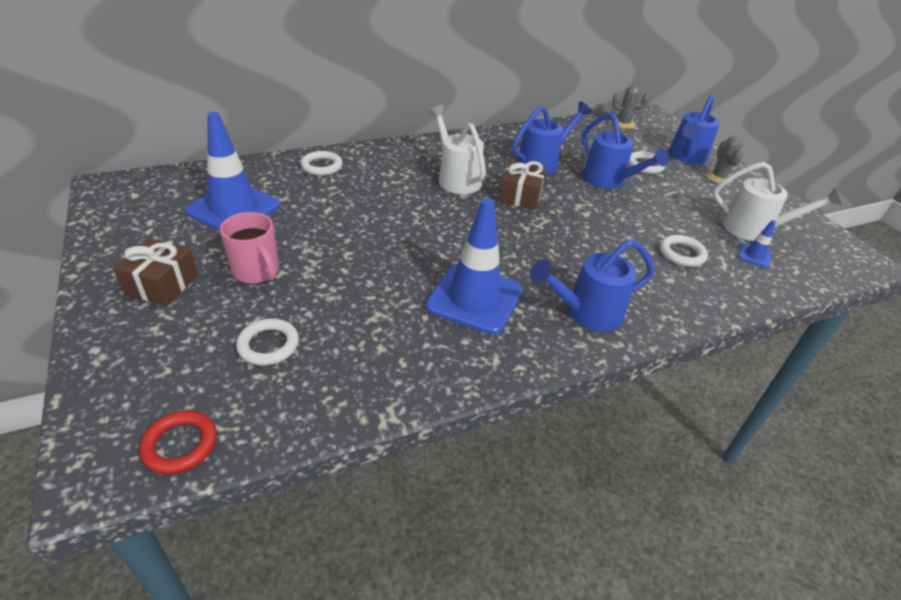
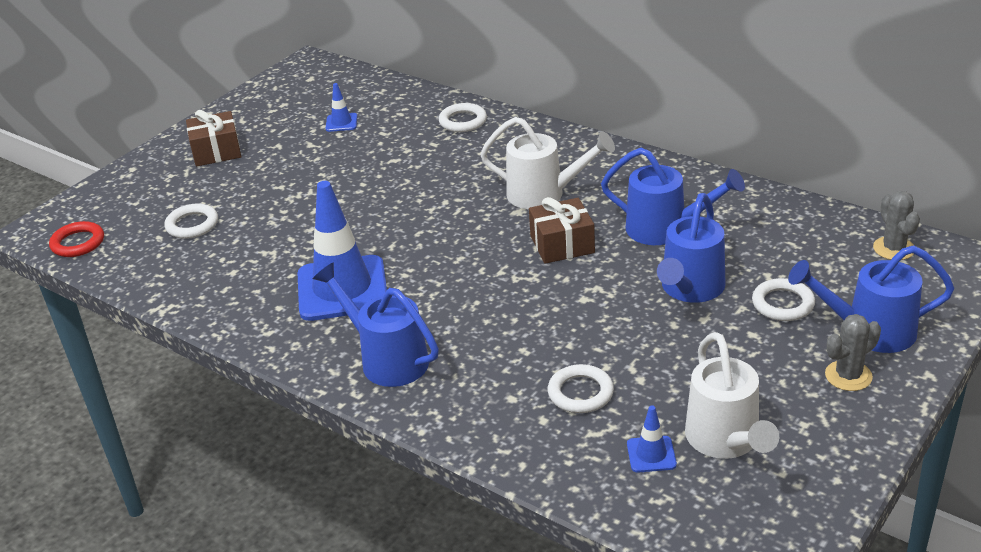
camera: 65 degrees right, 5 degrees down
(234, 208) = (341, 123): blue traffic cone -> blue traffic cone, size x0.43
(256, 272) = (270, 176): pink mug -> none
(456, 178) = (544, 194): white watering can -> white watering can turned 75 degrees clockwise

